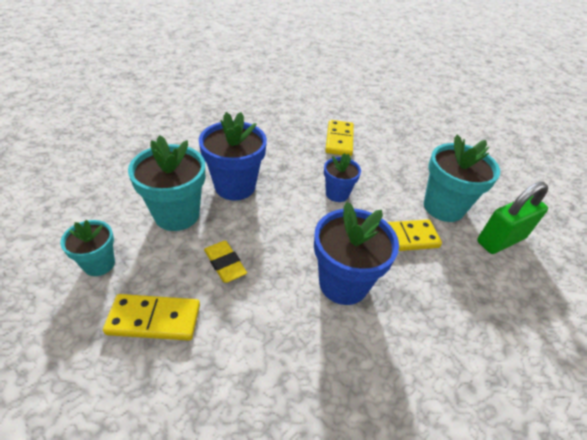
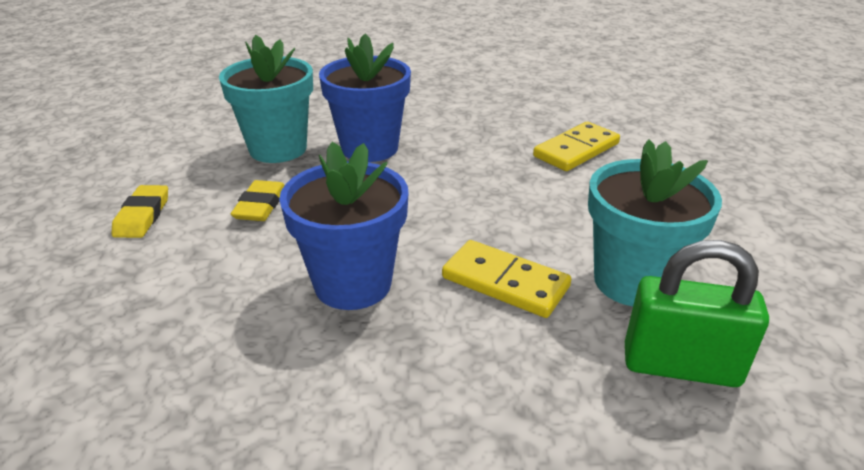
camera: 45 degrees right, 10 degrees down
(99, 264) = (164, 157): turquoise flower pot -> none
(154, 319) = (142, 216): yellow domino -> yellow eraser
(337, 194) = (483, 201): blue flower pot -> none

